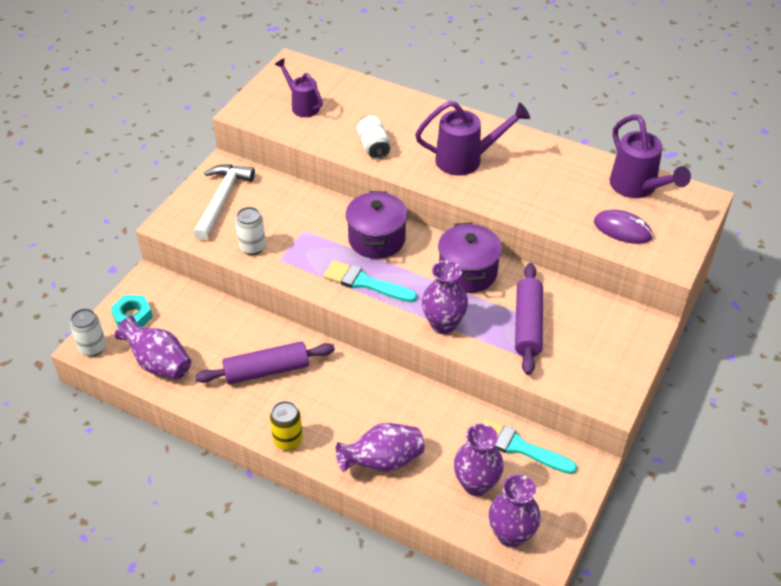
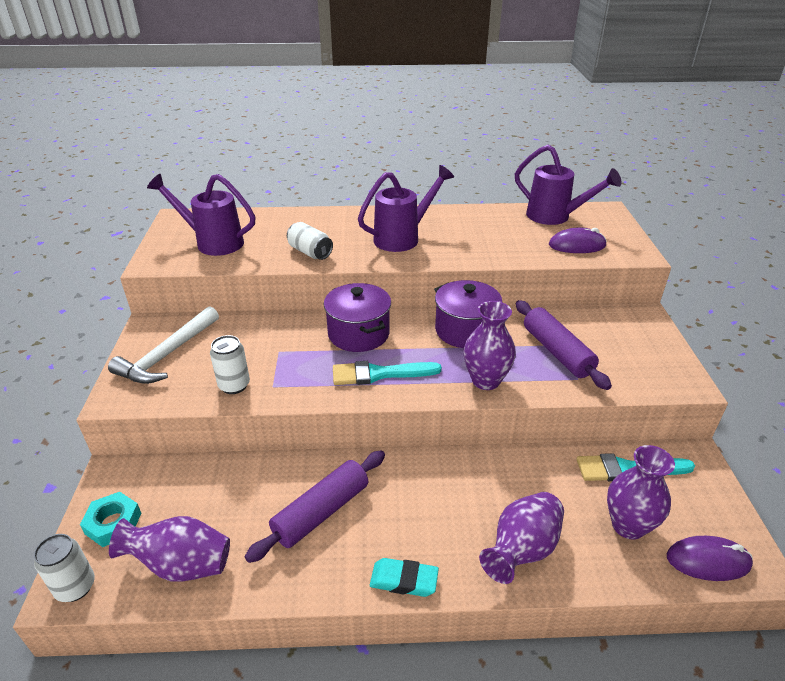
camera: 30 degrees left, 10 degrees down
(221, 200) = (167, 355): white hammer -> white hammer turned 135 degrees counterclockwise
(288, 440) = (404, 580): yellow can -> turquoise eraser
(302, 105) = (212, 242): purple watering can -> purple watering can, size x1.53
(511, 535) = (708, 561): purple vase -> purple mouse

